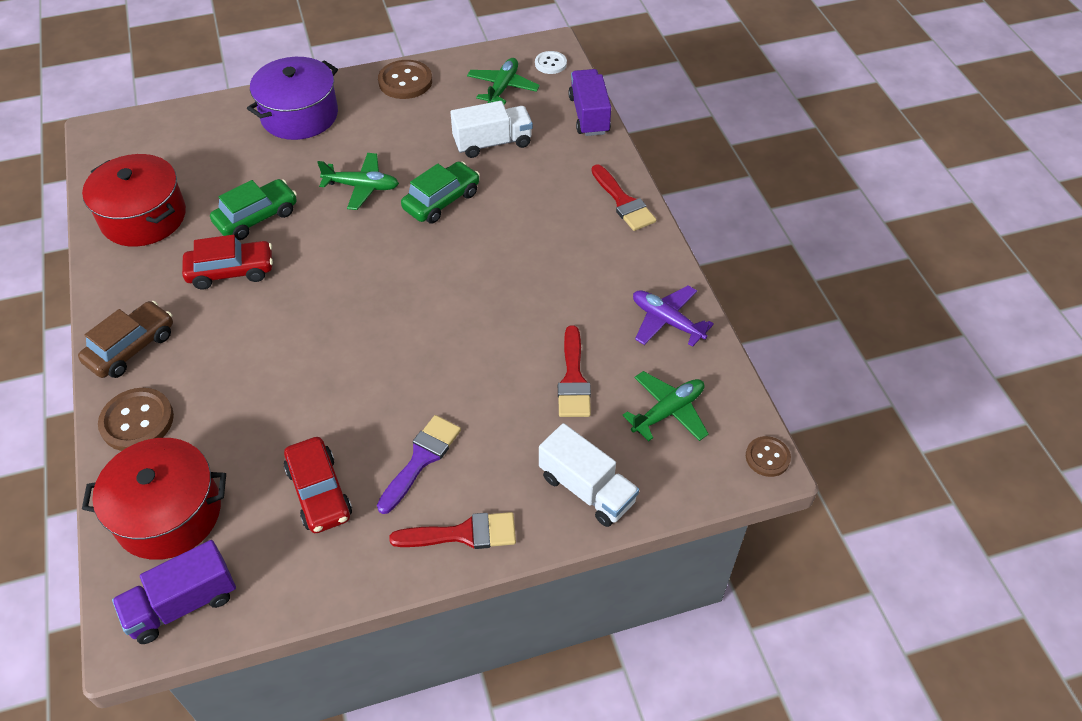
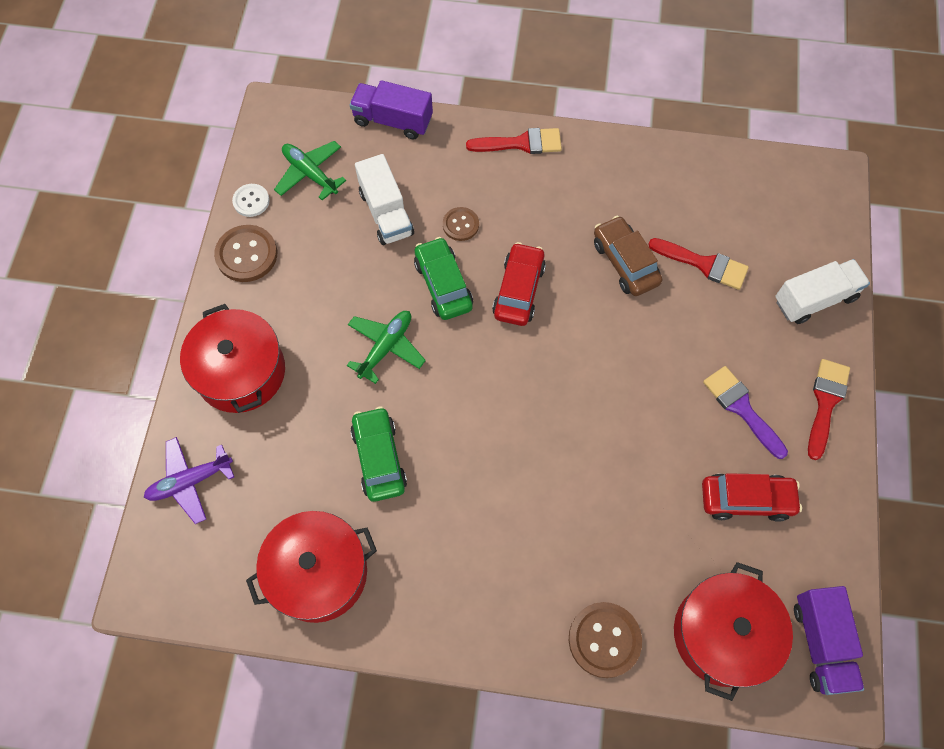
camera: 65 degrees left, 15 degrees up
(131, 348) = (506, 625): brown car -> brown car (625, 262)
(231, 271) = (445, 503): red car -> red car (519, 290)
(299, 115) = (241, 372): purple pot -> red pot
(492, 143) = (386, 213): white truck -> white truck turned 150 degrees clockwise
(550, 64) = (299, 120): white button -> white button (251, 201)
(667, 321) = (672, 173): purple plane -> purple plane (190, 481)
(668, 412) = (763, 213): green plane -> none
(767, 457) = (829, 169): brown button -> brown button (460, 225)

